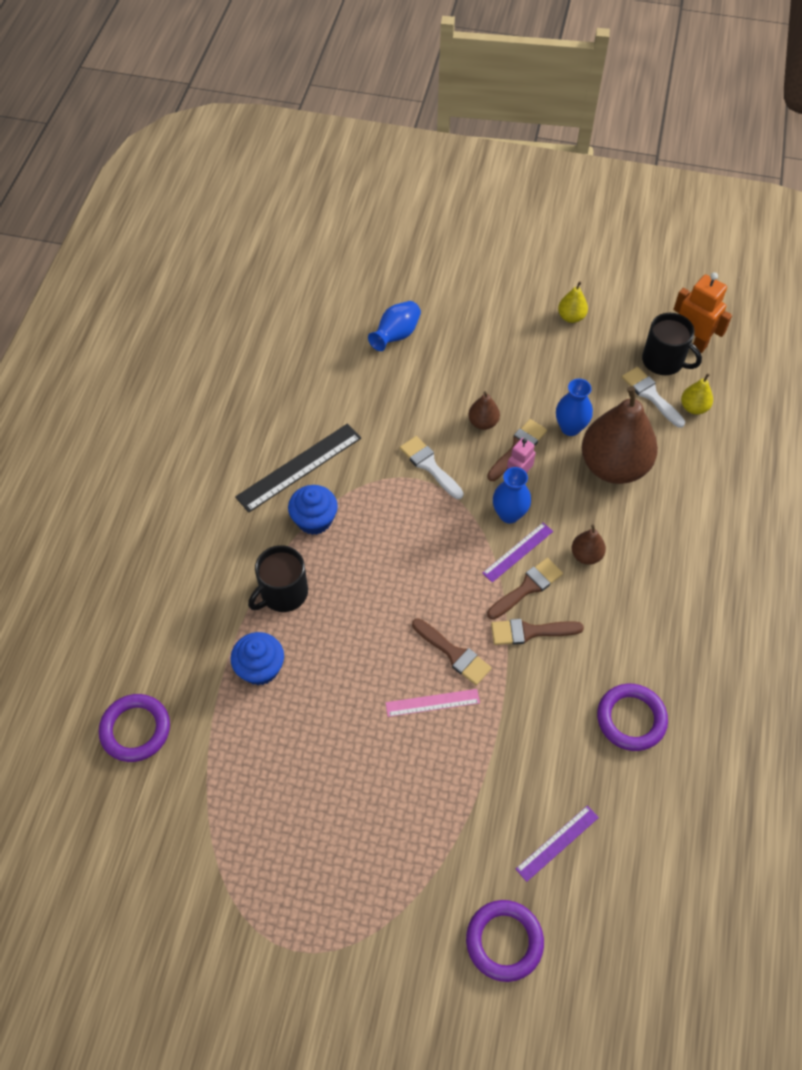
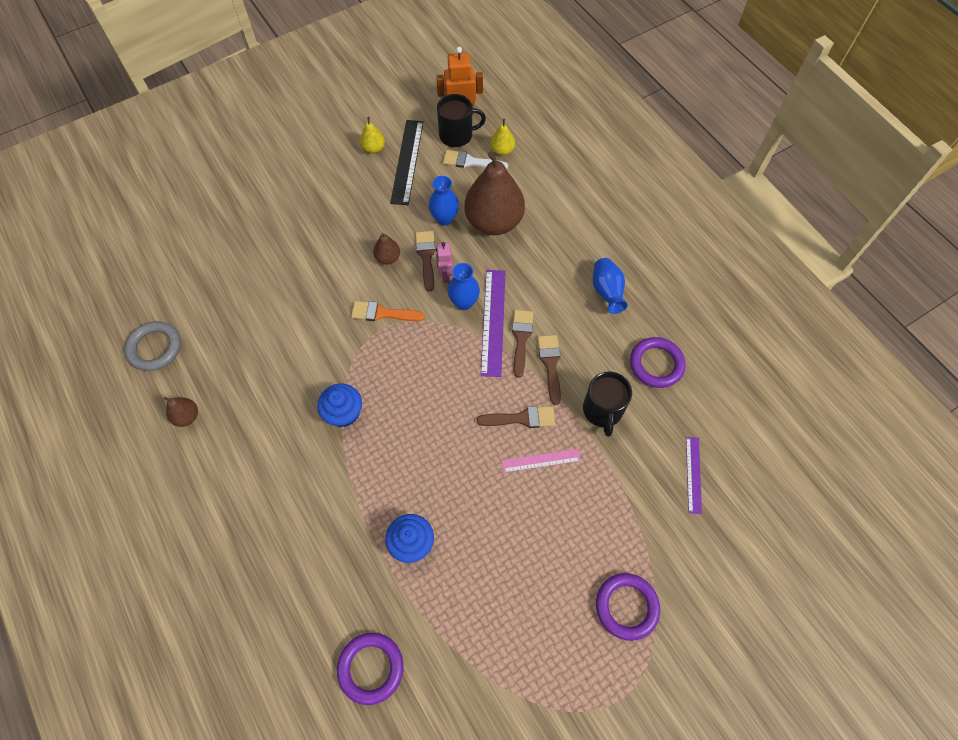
camera: 45 degrees left, 5 degrees up
(228, 349) = (155, 348): none -> grey ring
(283, 593) = (374, 479): black mug -> black mug (602, 410)
(299, 467) = (296, 387): black ruler -> black ruler (407, 161)
(396, 335) = (270, 245): blue vase -> blue vase (607, 292)
(429, 465) = (382, 313): white brush -> orange brush
(432, 703) = (541, 460): pink ruler -> pink ruler turned 45 degrees clockwise
(504, 941) = (726, 561): purple ring -> purple ring (626, 606)
(517, 552) = (493, 321): purple ruler -> purple ruler, size x1.69
(530, 632) = (550, 364): brown brush -> brown brush turned 135 degrees clockwise
(586, 555) = (534, 289): brown pear -> brown pear (187, 416)

